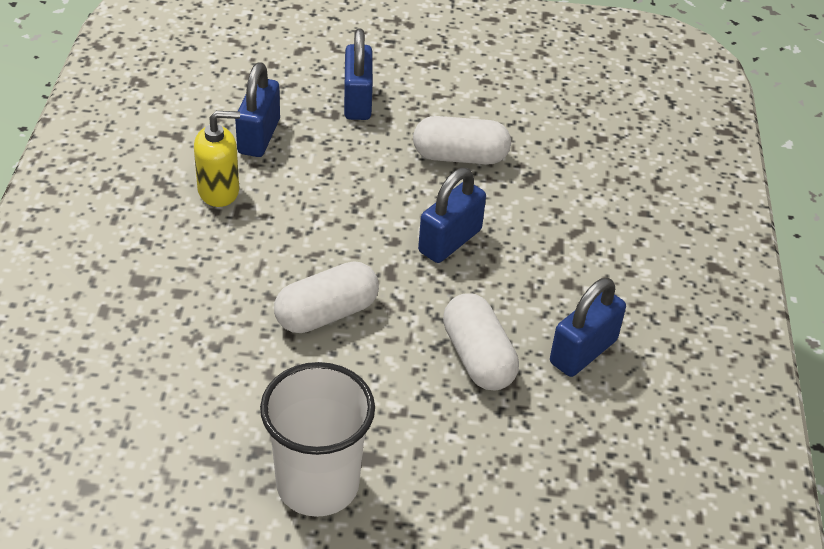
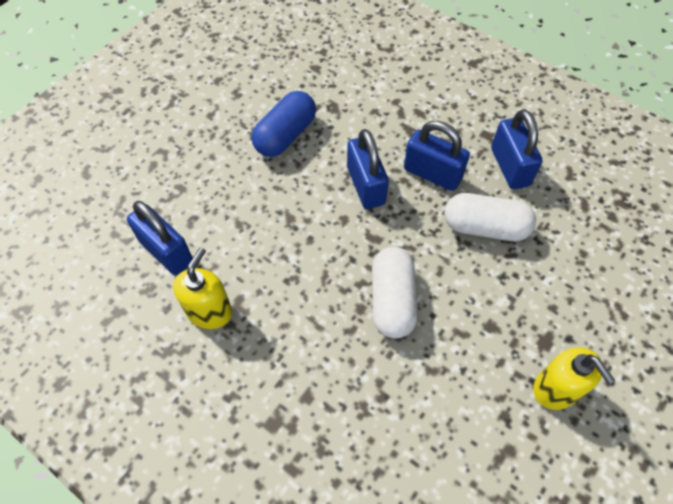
camera: 55 degrees left, 15 degrees up
(317, 484) = (556, 389): white cup -> yellow soap dispenser
(357, 101) = (178, 165): blue padlock -> blue padlock (432, 173)
(460, 157) = (285, 135): white capsule -> blue capsule

